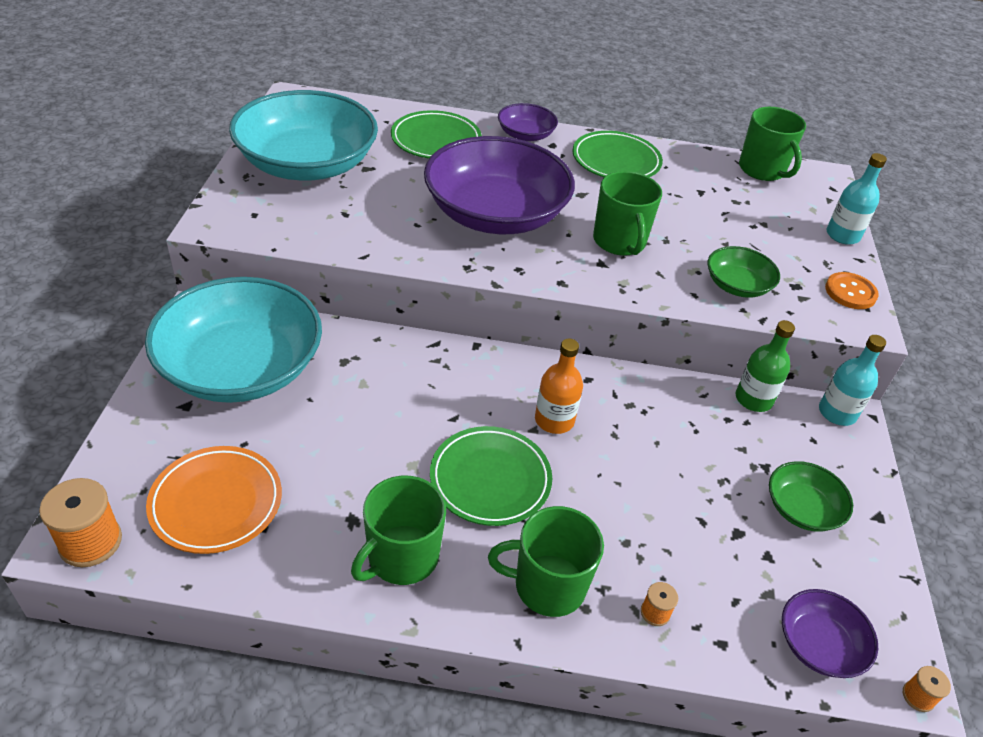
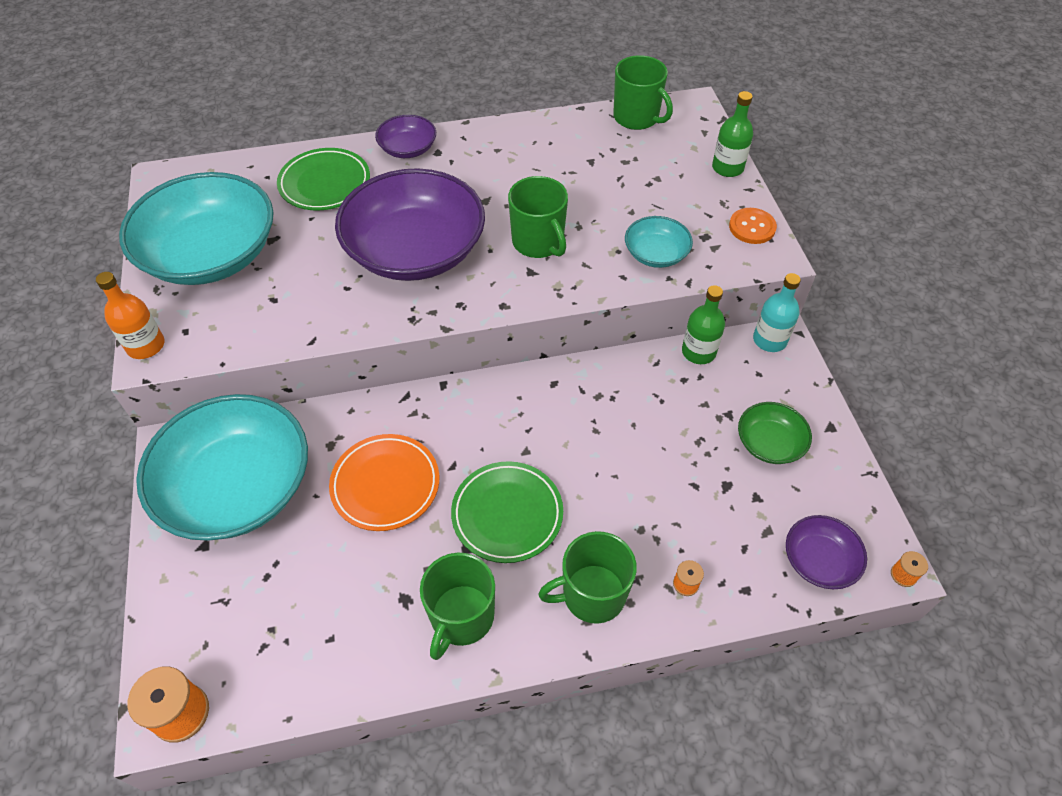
camera: 15 degrees left, 10 degrees up
(216, 503) = (277, 630): orange plate -> orange plate (385, 485)
(554, 420) = (540, 435): orange bottle -> orange bottle (146, 346)
(616, 161) = (503, 151): green plate -> none
(737, 285) = (656, 254): green bowl -> turquoise bowl
(842, 235) = (727, 168): turquoise bottle -> green bottle

